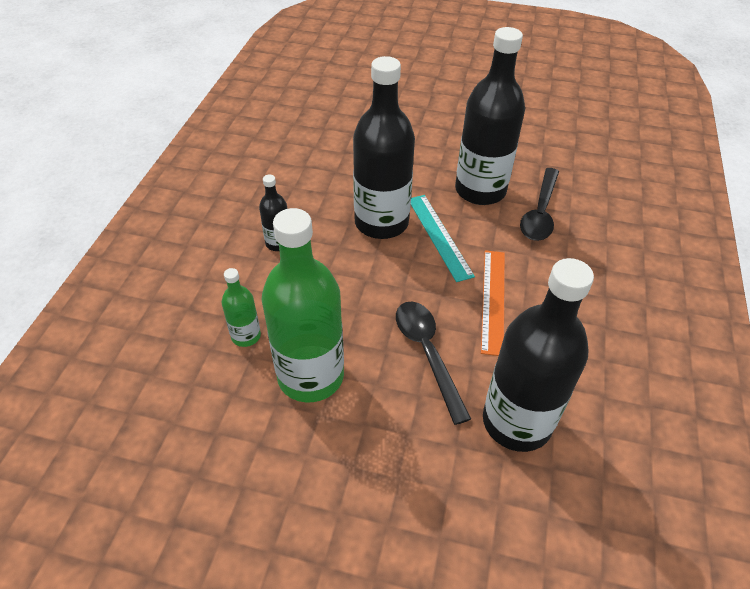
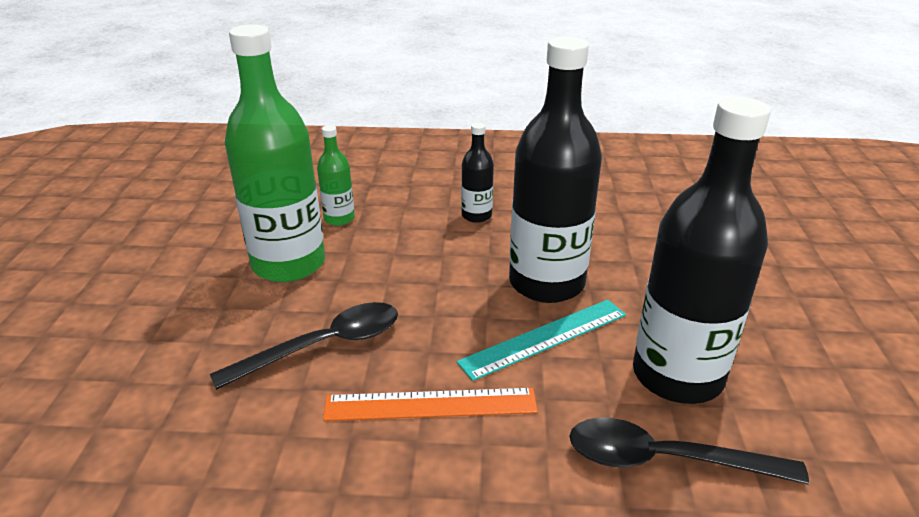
camera: 80 degrees right, 15 degrees down
(516, 422) = (209, 440): black bottle -> none

